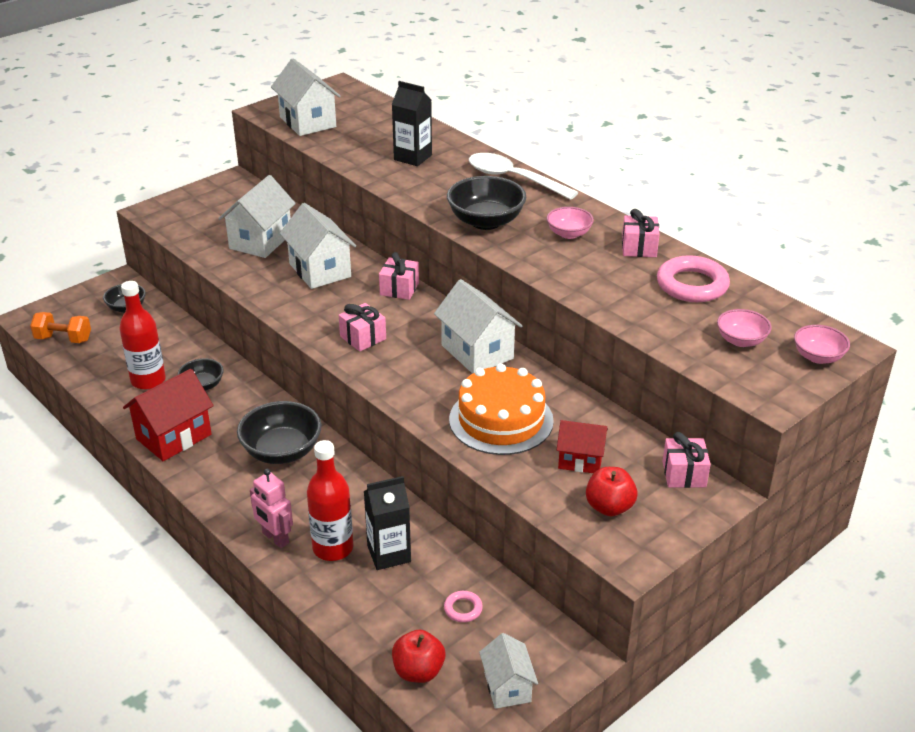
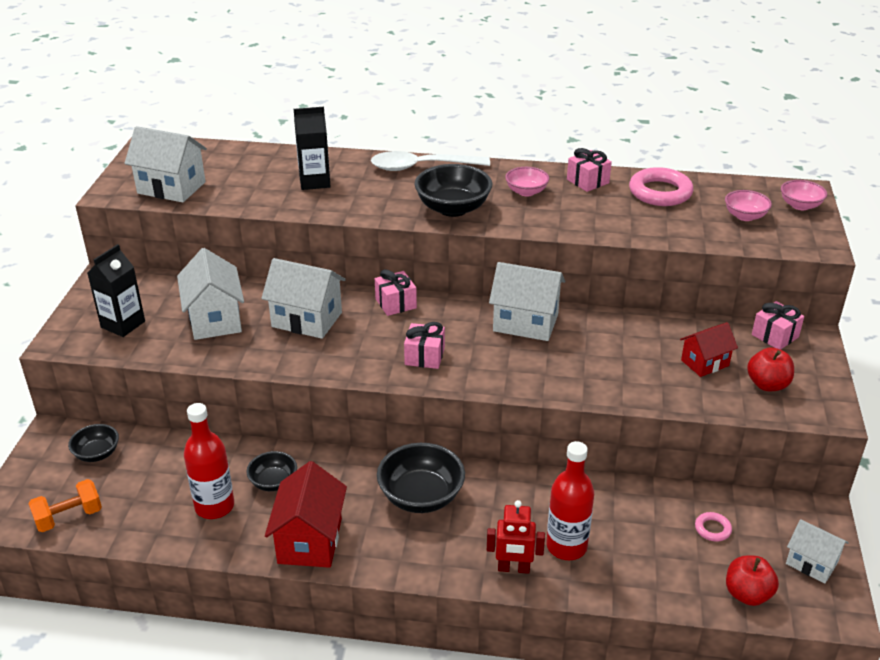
camera: 40 degrees left, 0 degrees up
(275, 538) = (513, 568): pink robot -> red robot
(389, 554) = (611, 523): black carton -> black carton (123, 324)
(501, 420) = (615, 364): orange cake -> none

